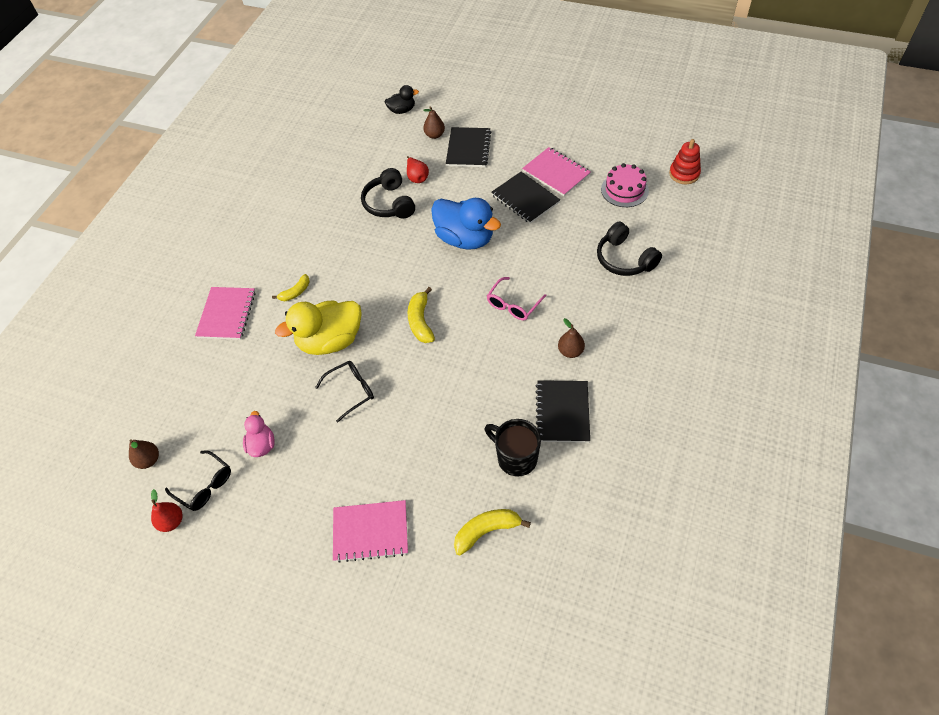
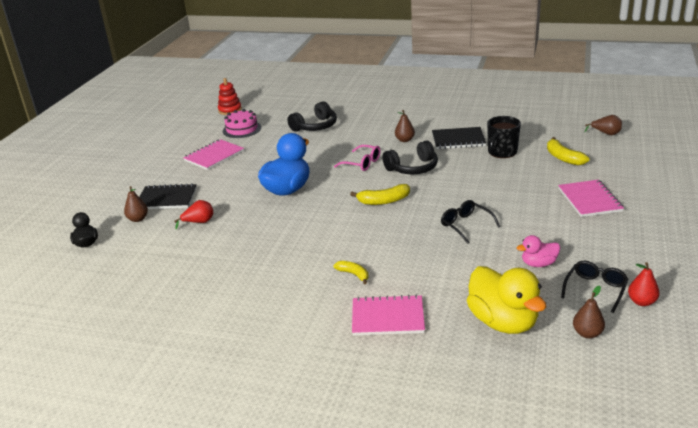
camera: 95 degrees left, 25 degrees down
(330, 341) = (413, 244): yellow duck -> yellow duck (503, 322)
(389, 203) = (233, 234): black headphones -> black headphones (413, 168)
(525, 199) = (243, 167): black notebook -> none
(554, 615) = (606, 134): none -> brown pear

